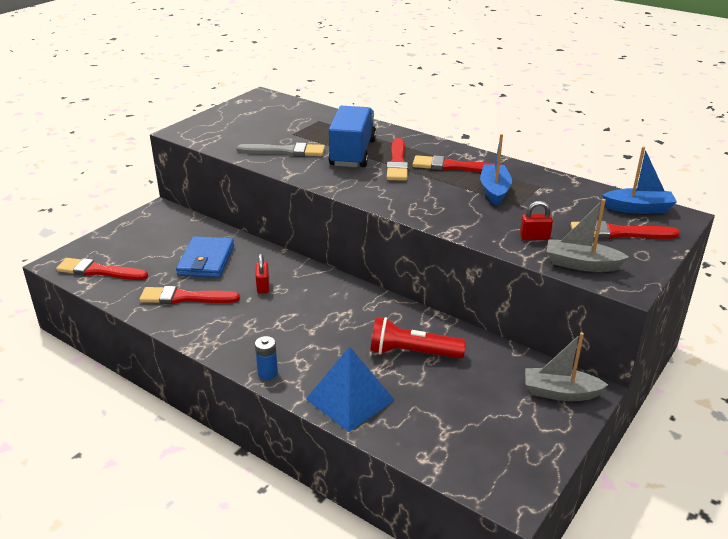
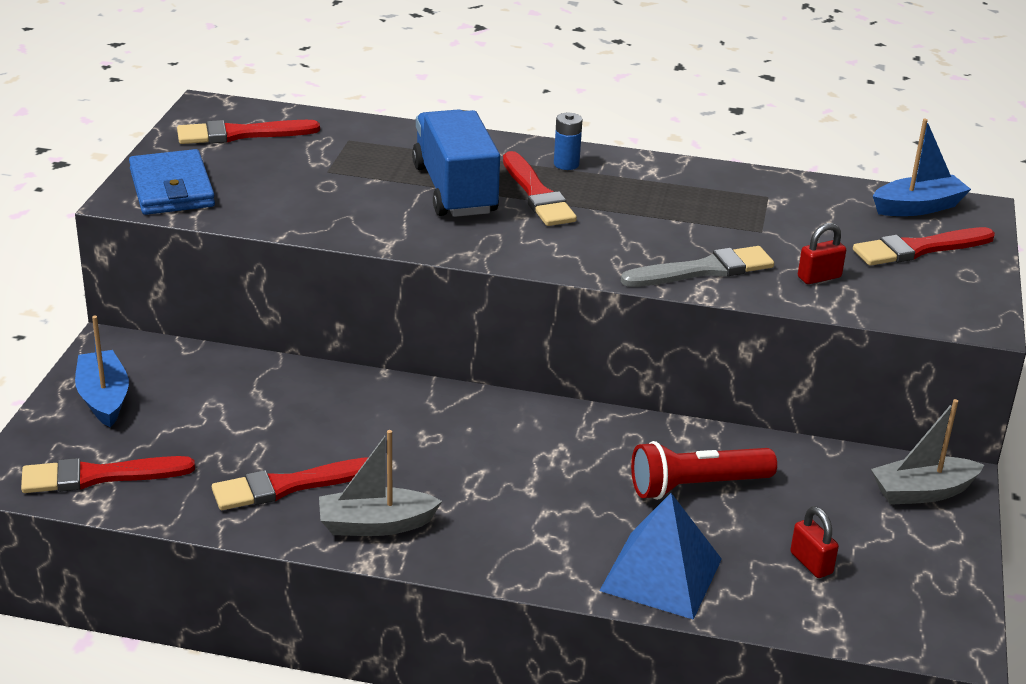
camera: 25 degrees left, 0 degrees up
(206, 260) = (271, 417): blue wallet -> blue wallet (172, 188)
(263, 286) = (400, 438): red padlock -> red padlock (811, 563)
(267, 373) = (515, 569): blue battery -> blue battery (566, 164)
(285, 151) = (344, 205): grey brush -> grey brush (703, 270)
(453, 167) = (624, 186): red brush -> red brush (241, 134)
(494, 191) = (712, 215): blue boat -> blue boat (104, 398)
(581, 264) = (905, 304): grey boat -> grey boat (375, 525)

